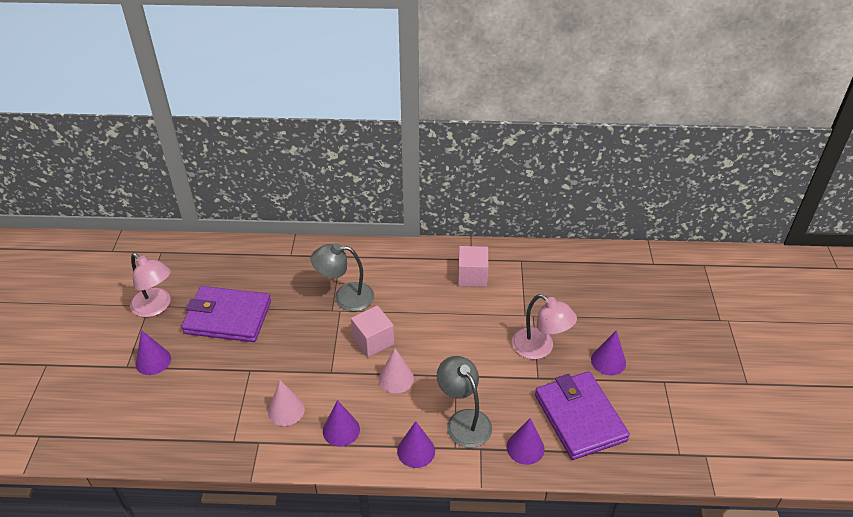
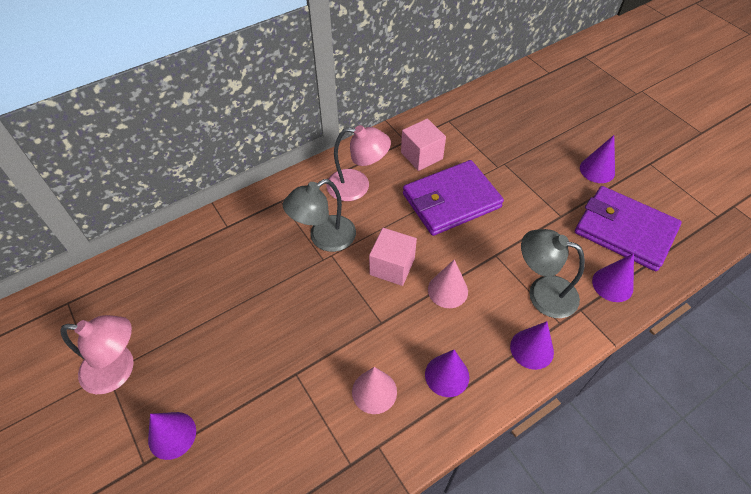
camera: 35 degrees left, 10 degrees up
(227, 317) = (217, 331): purple wallet -> purple wallet (451, 200)
(540, 348) = (537, 189): pink lamp -> pink lamp (357, 186)

